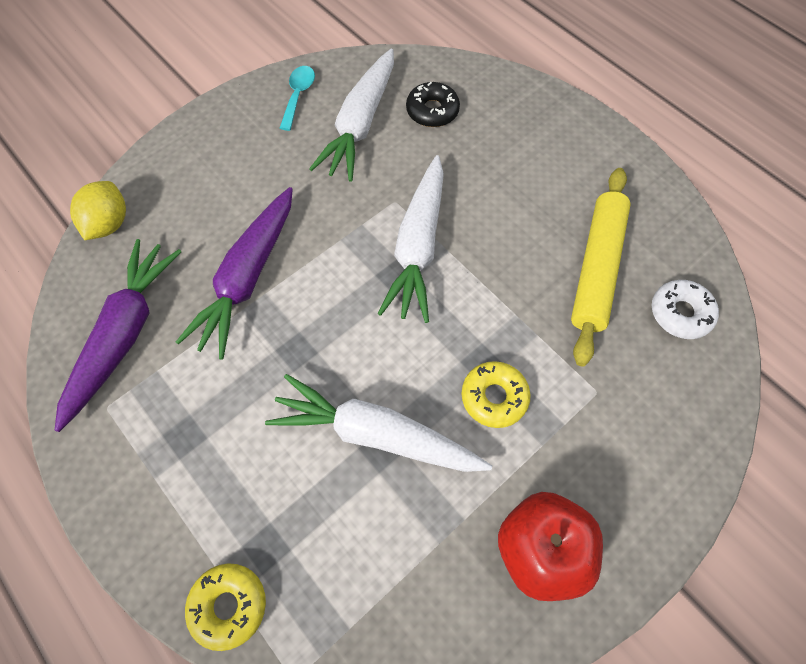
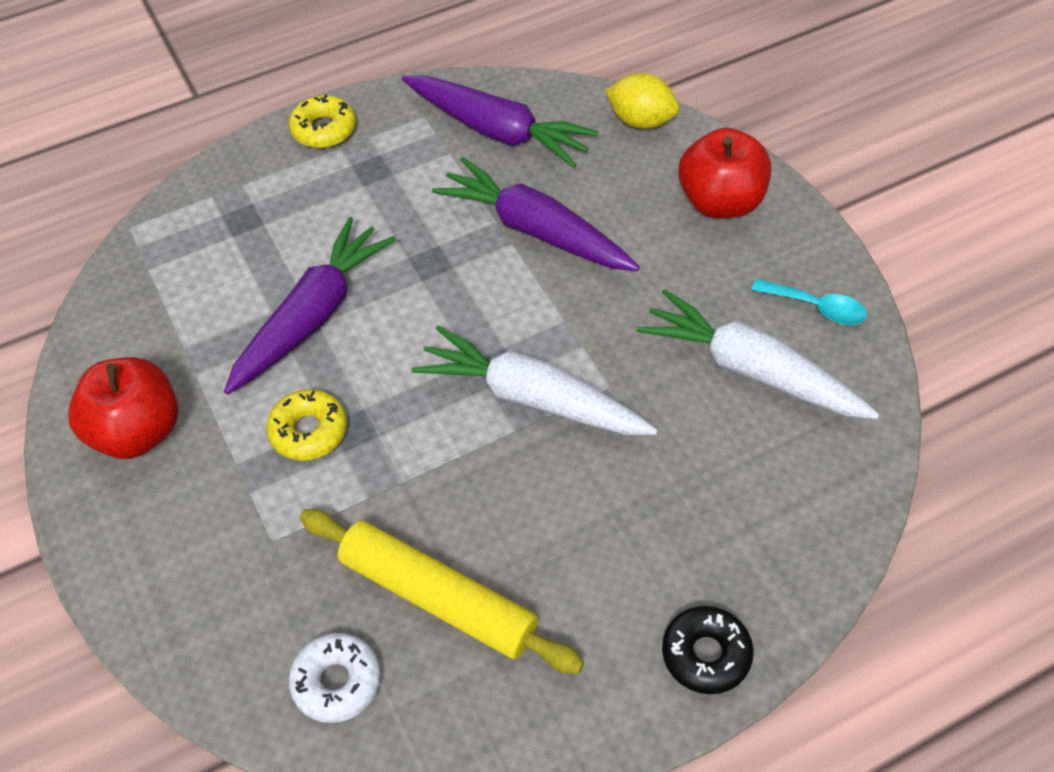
camera: 105 degrees right, 10 degrees down
(202, 159) = (720, 202): none -> red apple
(228, 605) = (208, 191): yellow donut -> yellow donut (324, 129)
(376, 434) = (312, 316): white carrot -> purple carrot
(432, 111) = (764, 462): black donut -> black donut (706, 654)

